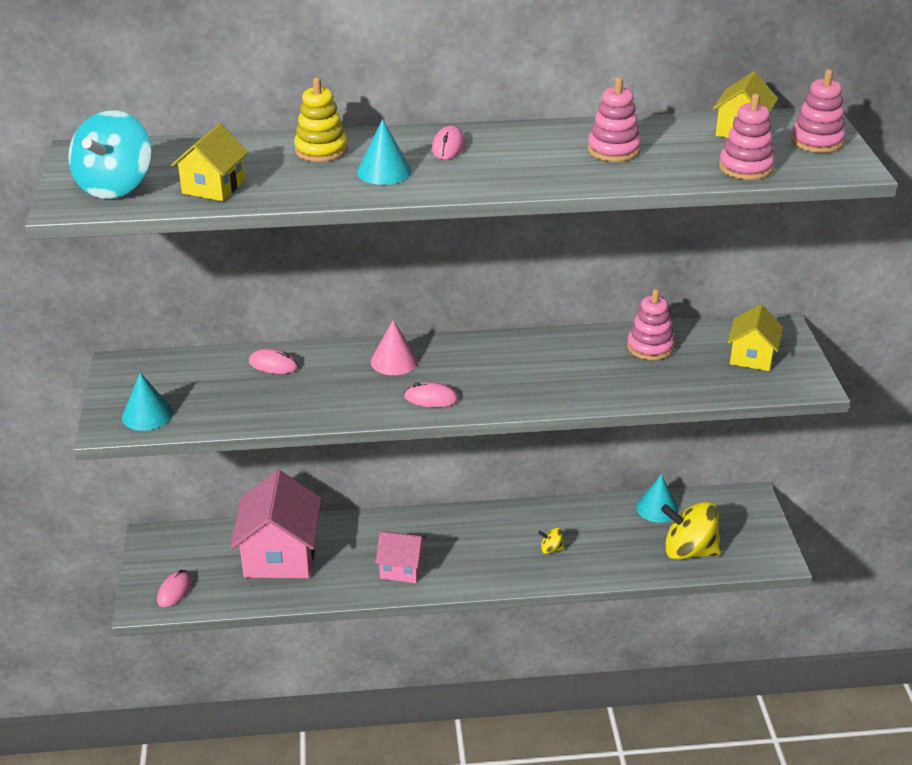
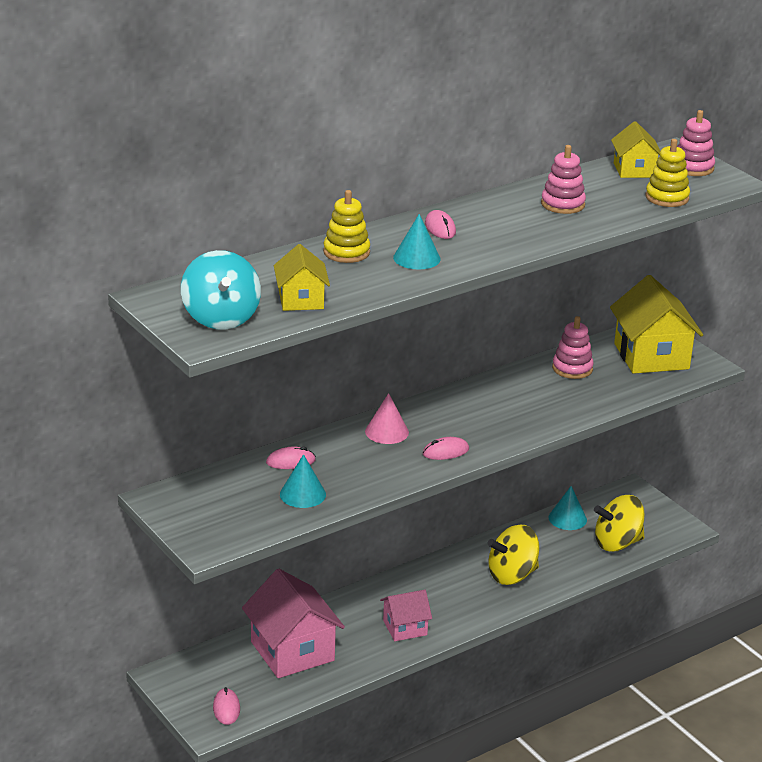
camera: 30 degrees left, 5 degrees down
(147, 415) = (228, 529): turquoise cone -> turquoise cone (302, 494)
(551, 549) = (512, 575): yellow spinning top -> yellow spinning top, size x2.31
(745, 168) = (667, 198): pink stacking toy -> yellow stacking toy
(752, 357) = (651, 356): yellow house -> yellow house, size x1.78

